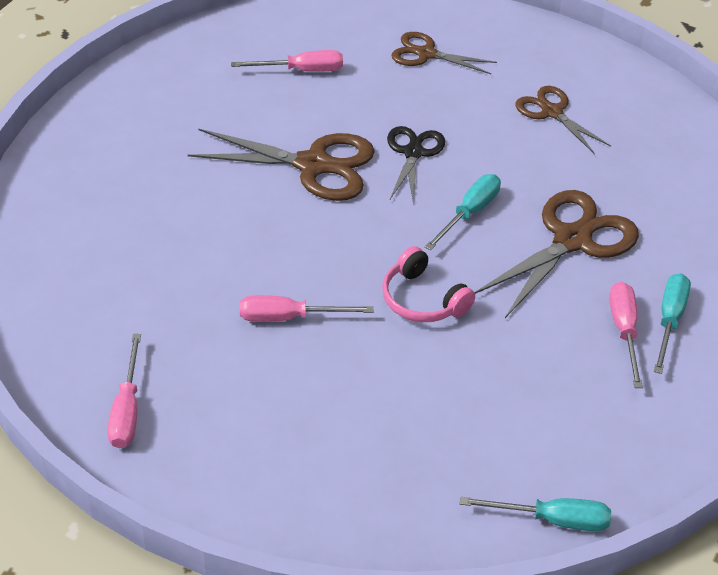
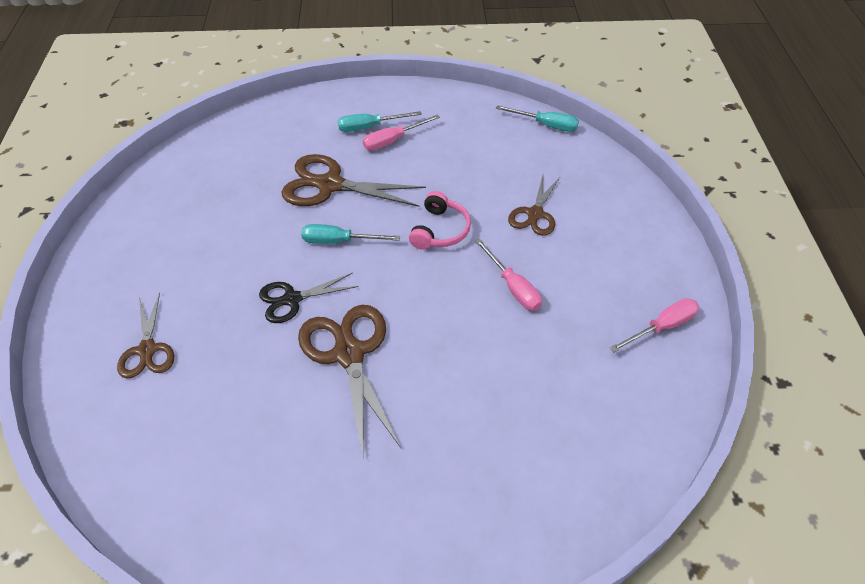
camera: 120 degrees left, 5 degrees up
(301, 70) = (221, 432): pink screwdriver -> none
(551, 112) = (191, 241): brown scissors -> brown scissors (535, 214)
(552, 520) = (545, 125): turquoise screwdriver -> turquoise screwdriver turned 135 degrees clockwise

